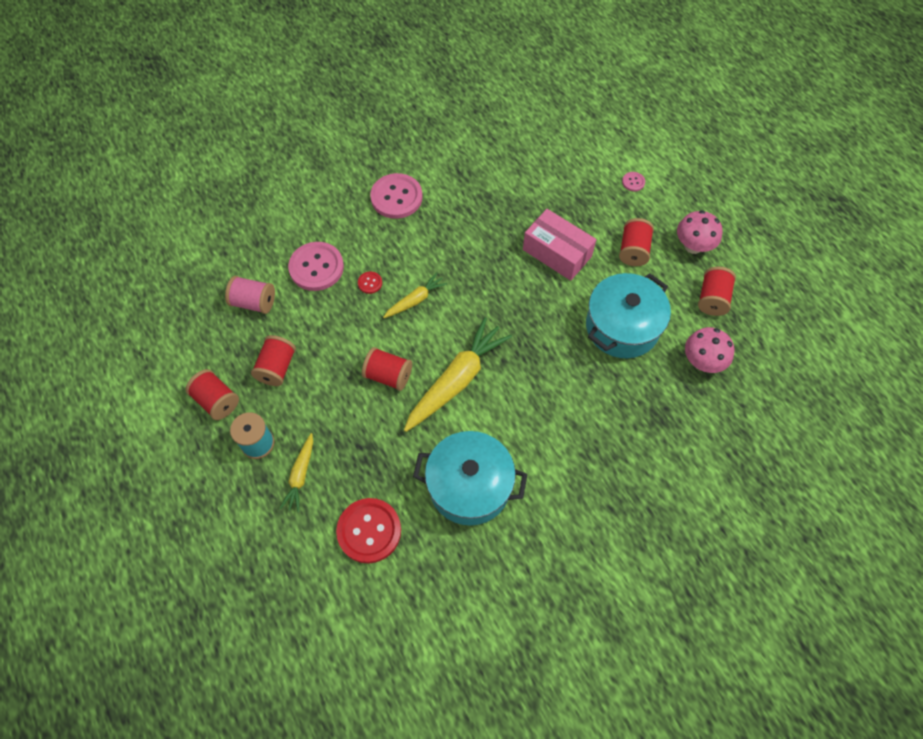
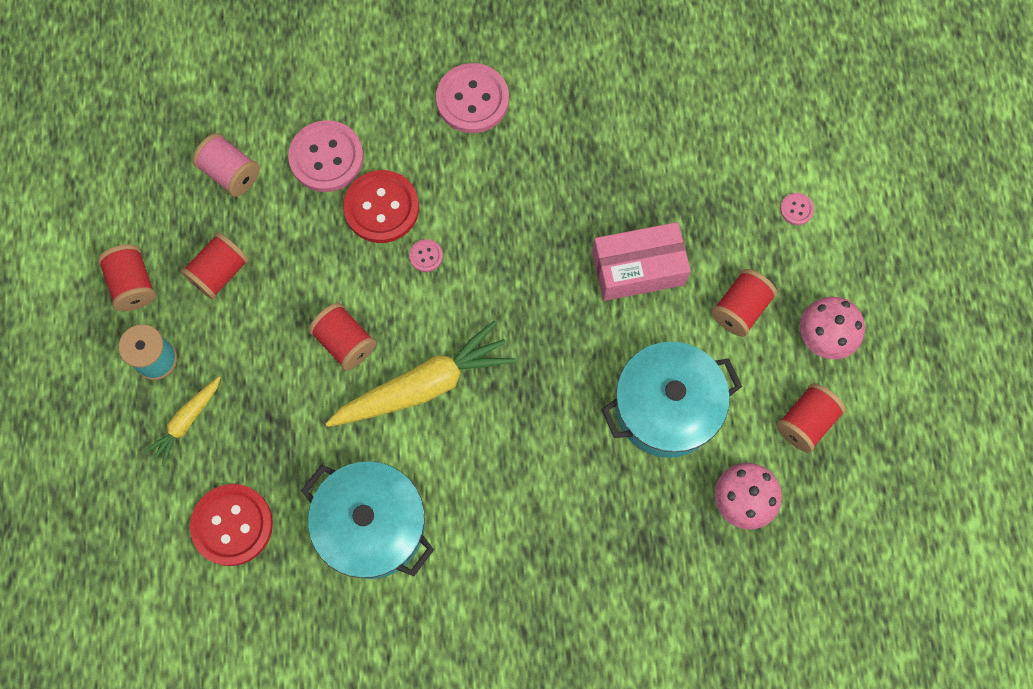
camera: 25 degrees right, 10 degrees up
(370, 283) = (381, 208): red button -> red button, size x2.26
(415, 300) = (426, 256): yellow carrot -> pink button
(557, 253) = (638, 269): pink box -> pink box turned 75 degrees counterclockwise

